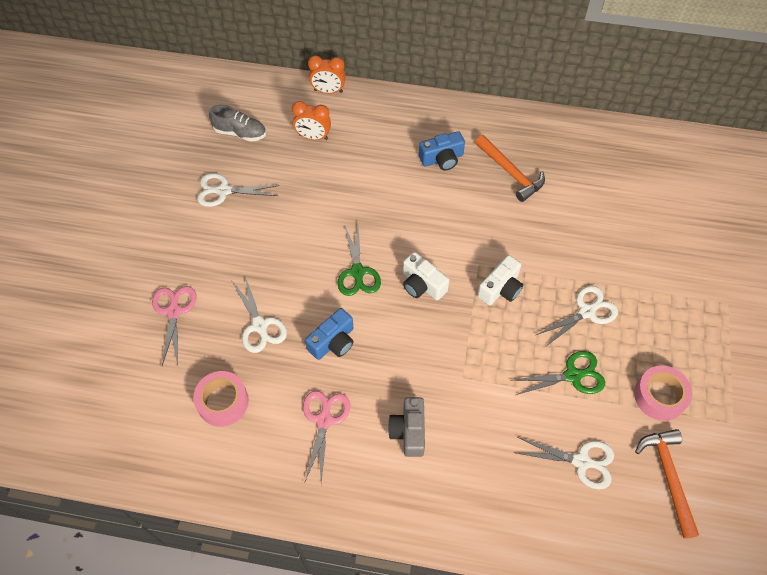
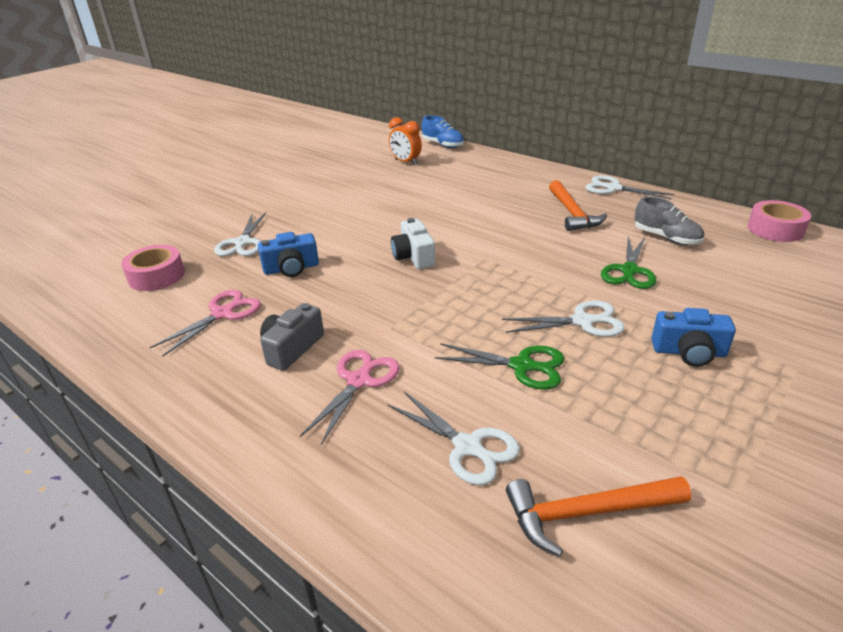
camera: 30 degrees right, 25 degrees down
(174, 311) = (190, 218): pink scissors -> pink scissors (359, 380)
(223, 191) = (304, 172): white scissors -> white scissors (612, 188)
(240, 133) = (350, 151): grey shoe -> grey shoe (666, 238)
(328, 91) = (443, 145): orange clock -> blue shoe
(357, 273) = (361, 235): green scissors -> green scissors (629, 271)
(442, 159) = (509, 193): blue camera -> blue camera (689, 352)
(500, 288) = (493, 279): white camera -> none
(659, 396) = (631, 423): pink tape -> pink tape (775, 229)
(668, 477) = (586, 513): orange hammer -> orange hammer turned 120 degrees counterclockwise

